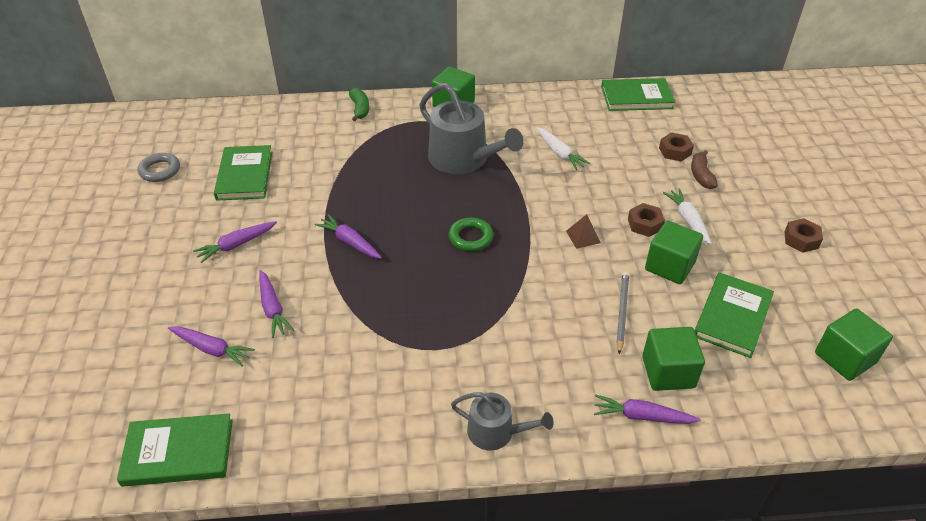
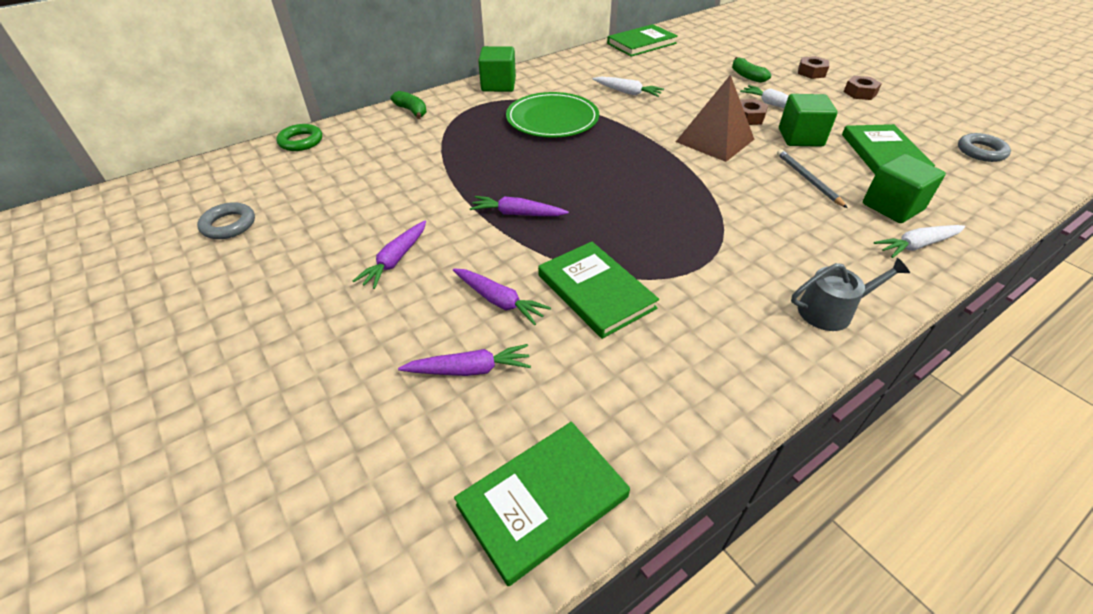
camera: 30 degrees left, 0 degrees up
(245, 175) = (342, 197): green book -> green book (596, 291)
(463, 159) = (552, 119): grey watering can -> green plate
(470, 237) = (626, 172): green ring -> green ring (301, 141)
(583, 237) = (714, 140): brown pyramid -> brown pyramid, size x2.17
(642, 416) = (917, 245): purple carrot -> white carrot
(675, 151) = (710, 67): brown nut -> brown nut (811, 72)
(701, 175) = (747, 76): brown banana -> green banana
(845, 358) = (981, 151): green cube -> grey ring

